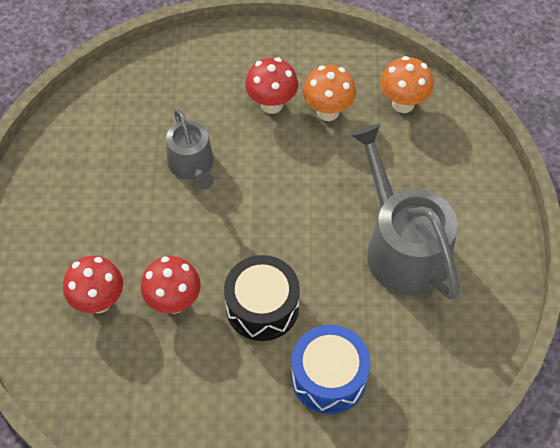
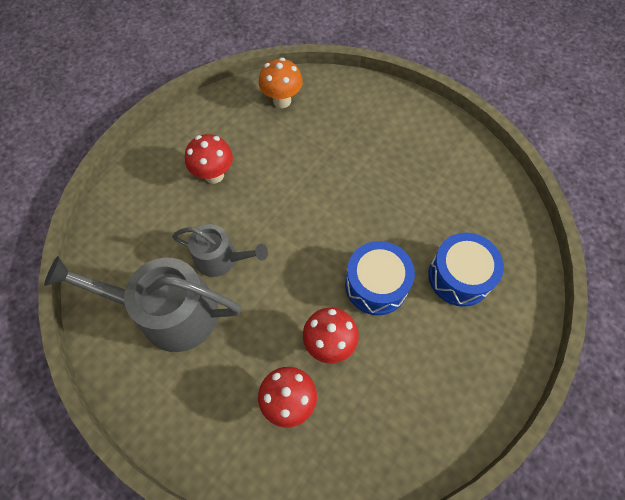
camera: 55 degrees left, 5 degrees up
(262, 307) = (376, 285): black drum -> blue drum
(328, 111) = (250, 145): orange mushroom -> none
(402, 247) = (390, 170): grey watering can -> grey watering can (168, 312)

